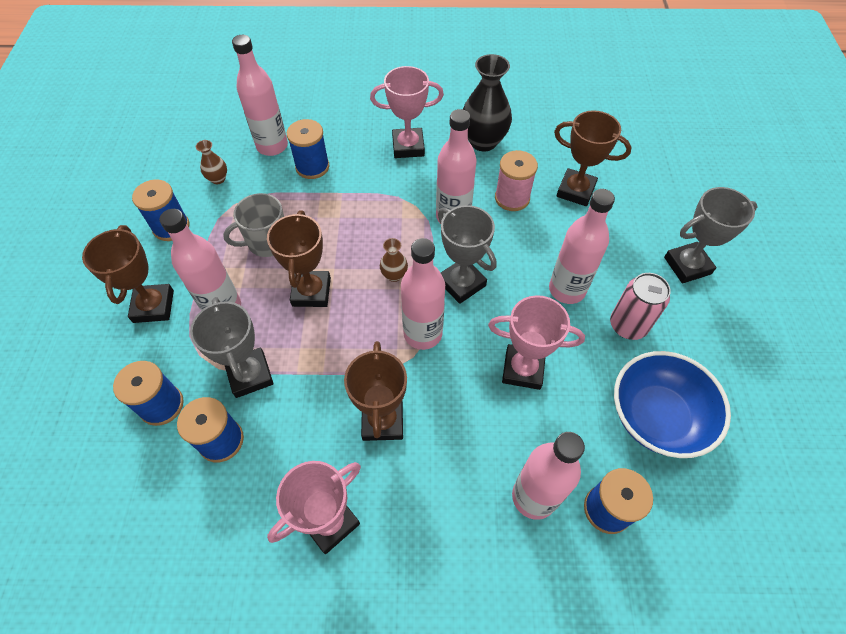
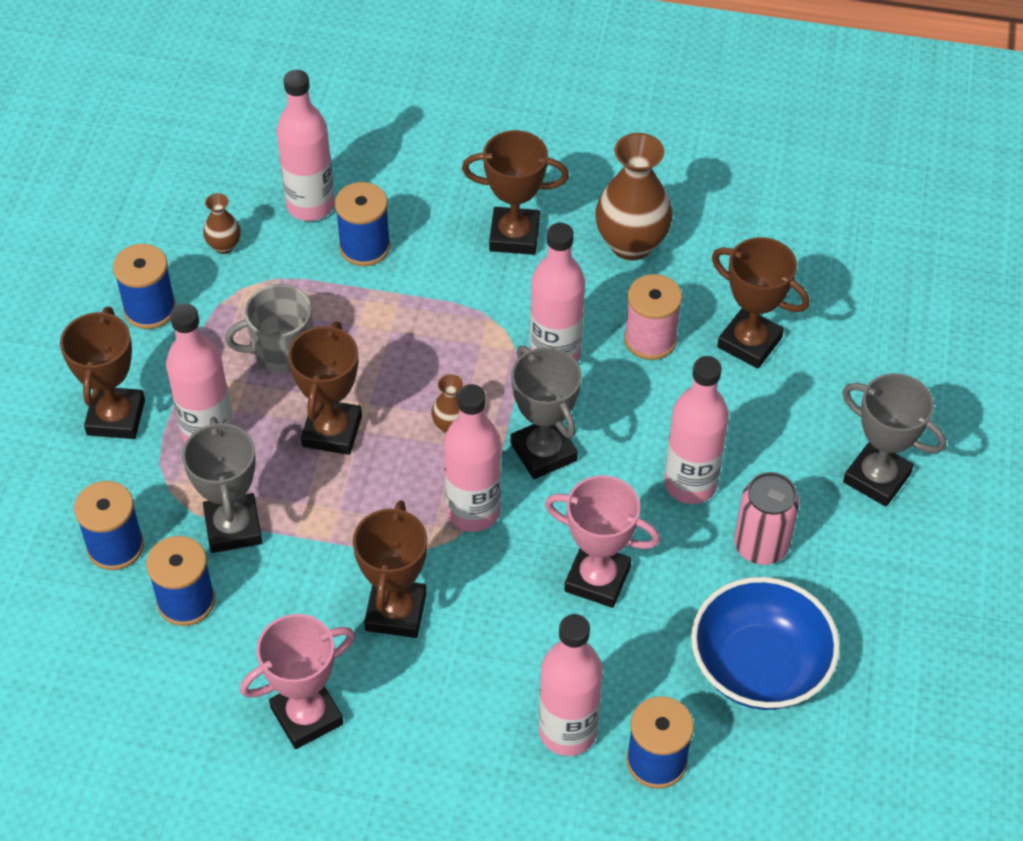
camera: 10 degrees right, 5 degrees down
(408, 146) = (514, 235): pink trophy -> brown trophy
(483, 141) = (631, 244): black vase -> brown vase
(687, 265) = (877, 478): grey trophy -> grey trophy turned 45 degrees clockwise

